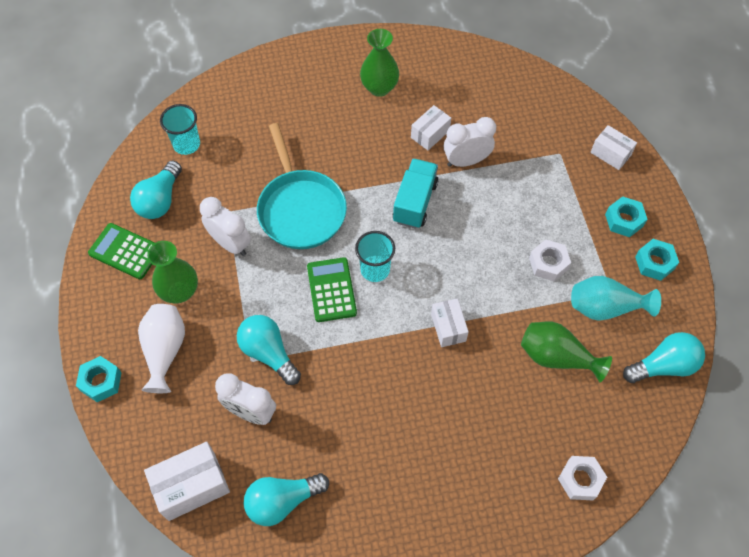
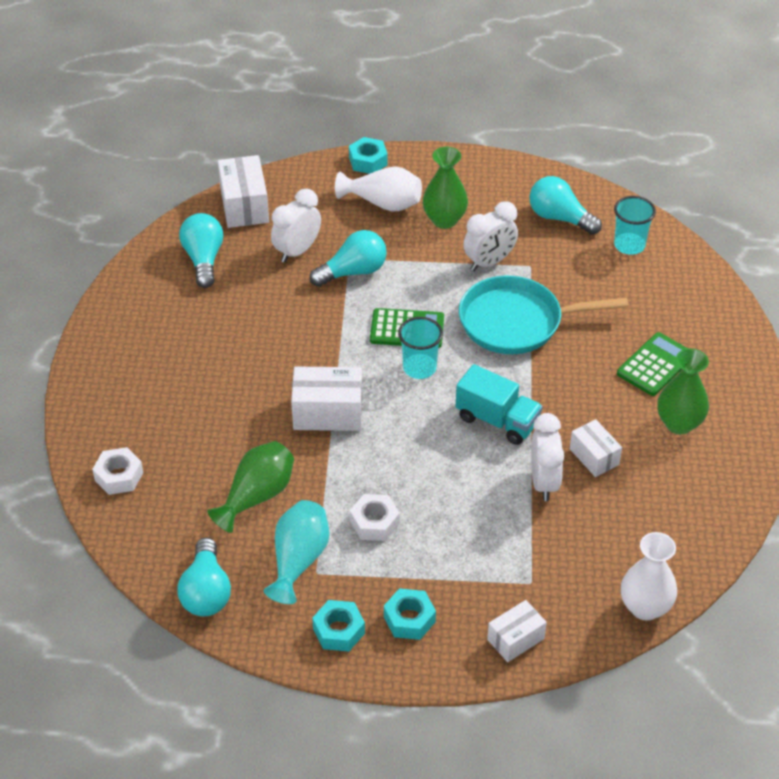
camera: 105 degrees right, 15 degrees down
(125, 251) = (504, 188): green calculator -> green calculator (655, 365)
(448, 327) = (328, 413): white box -> white box, size x1.59
(552, 87) = (645, 607): none -> white vase

